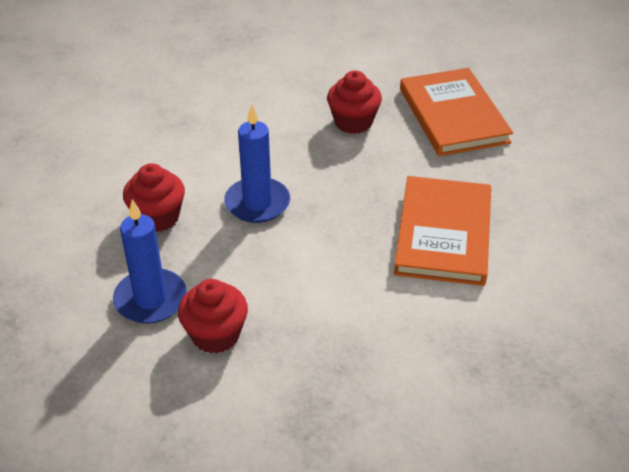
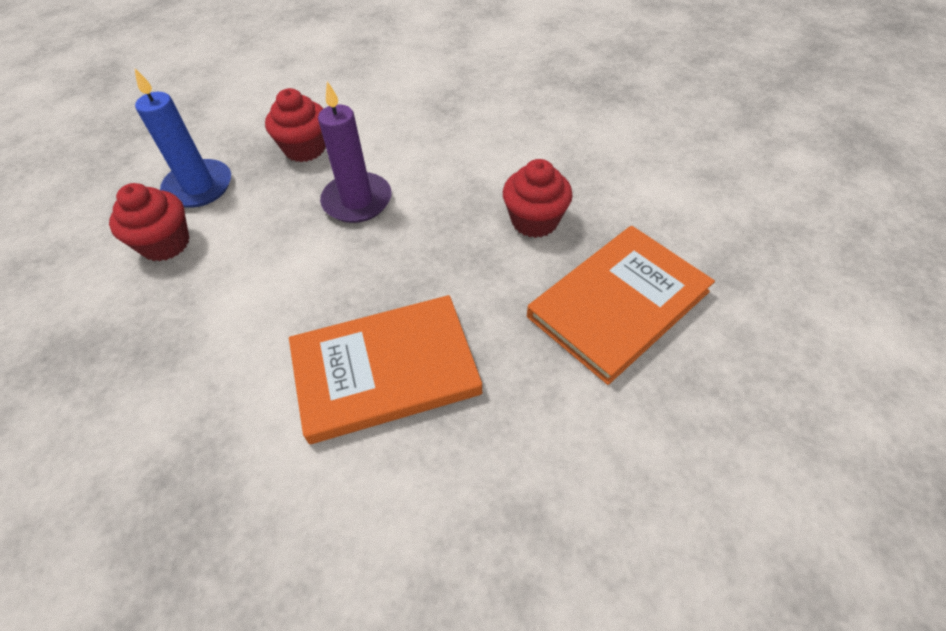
camera: 65 degrees right, 10 degrees up
(257, 203) = (357, 201): blue candle -> purple candle

